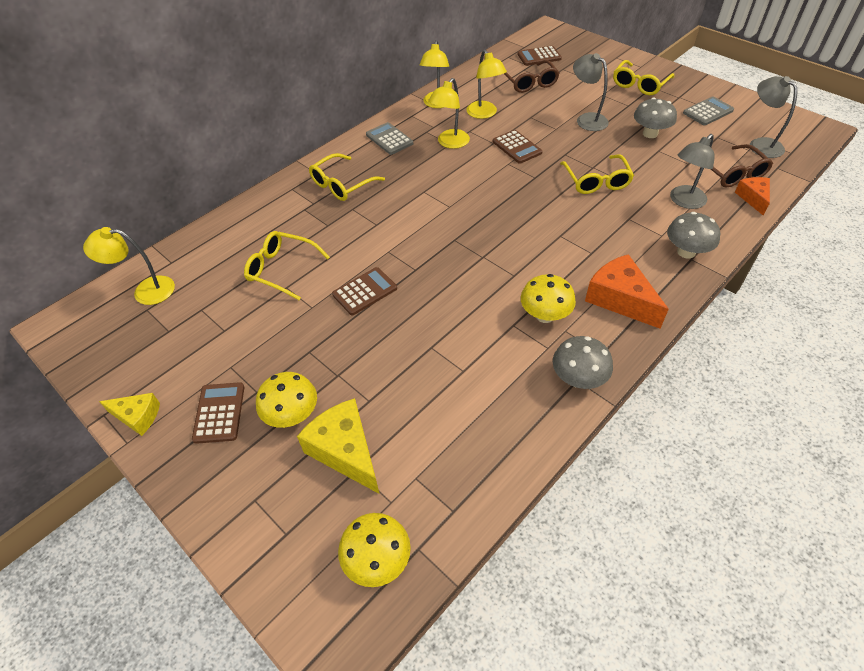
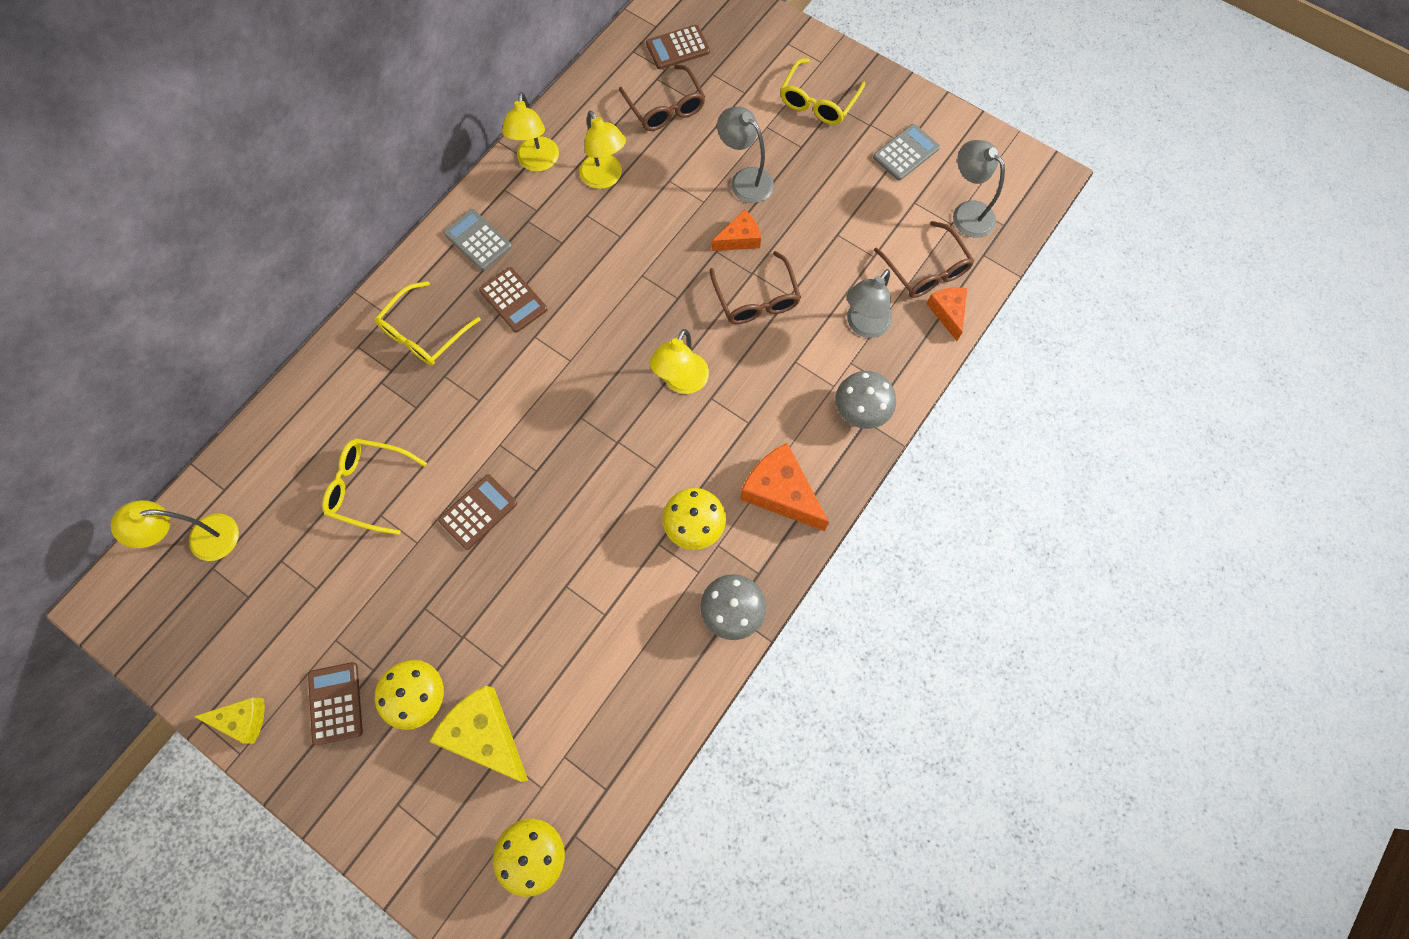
camera: 10 degrees left, 20 degrees up
(450, 143) = (561, 241): yellow lamp -> yellow lamp (681, 382)
(517, 147) = (652, 243): brown calculator -> brown calculator (513, 300)
(583, 149) = (739, 239): none -> orange cheese
(596, 181) = (756, 299): yellow glasses -> brown glasses
(650, 134) = (827, 202): grey mushroom -> none

